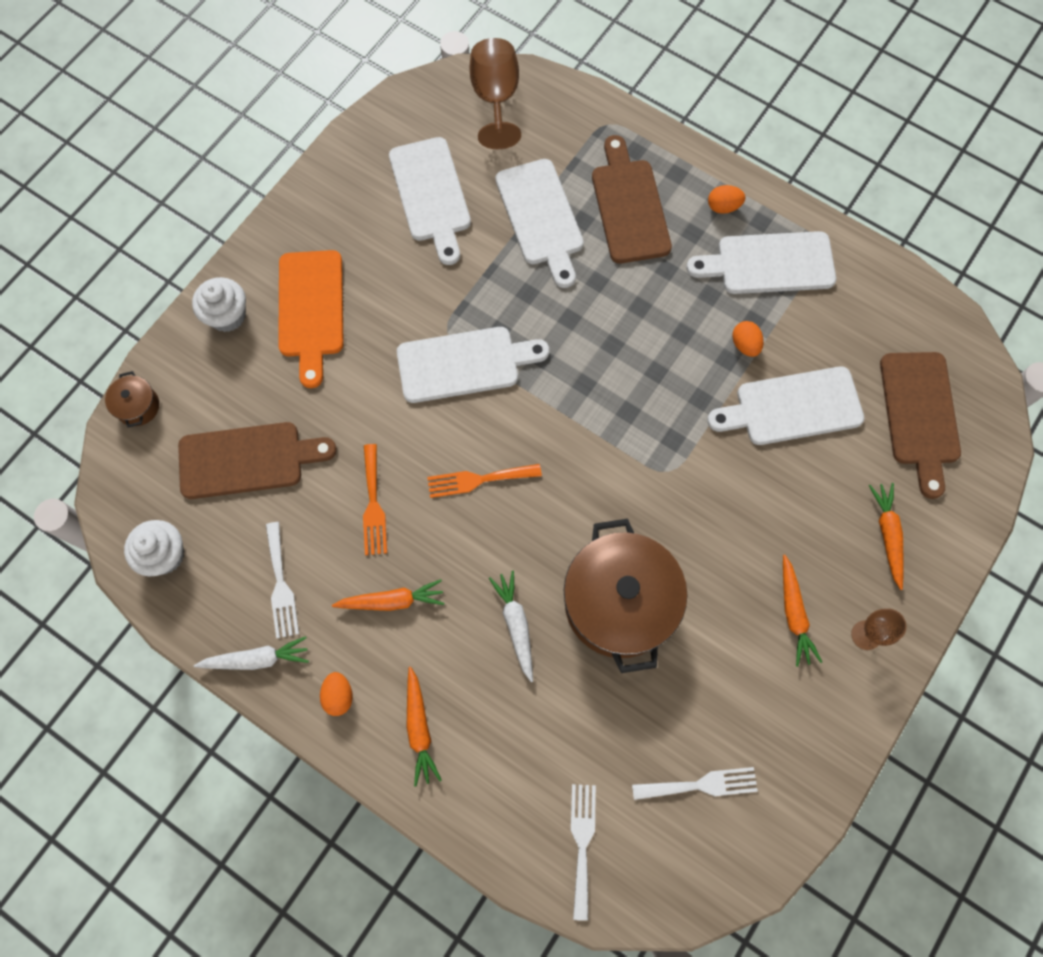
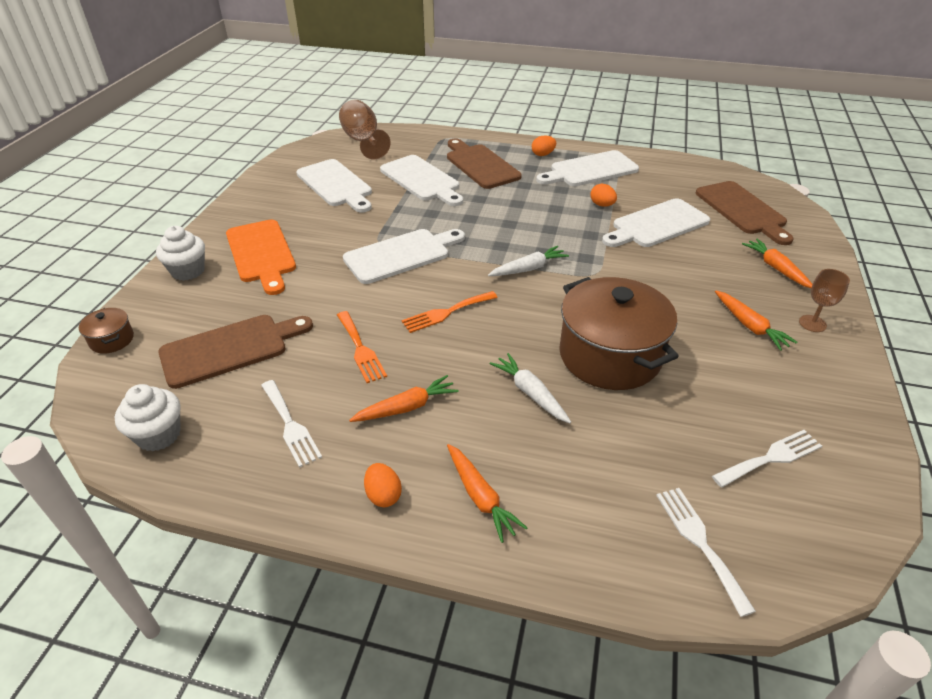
camera: 20 degrees left, 30 degrees down
(257, 659) = (283, 490): white carrot -> white carrot (528, 268)

